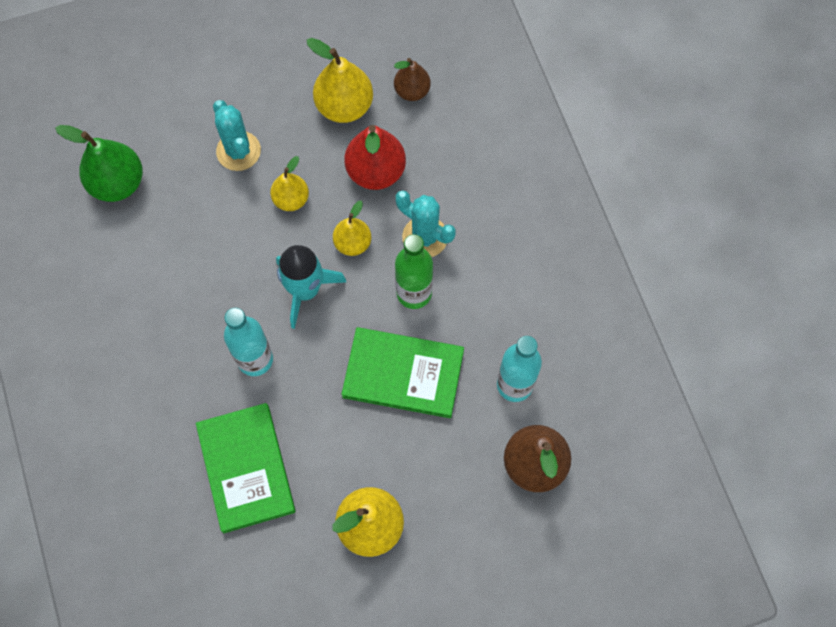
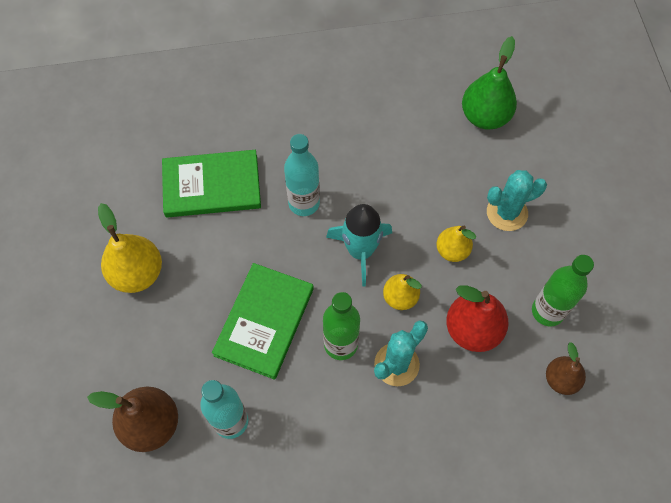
camera: 100 degrees right, 5 degrees down
(344, 106) = (547, 311): yellow pear -> green bottle

